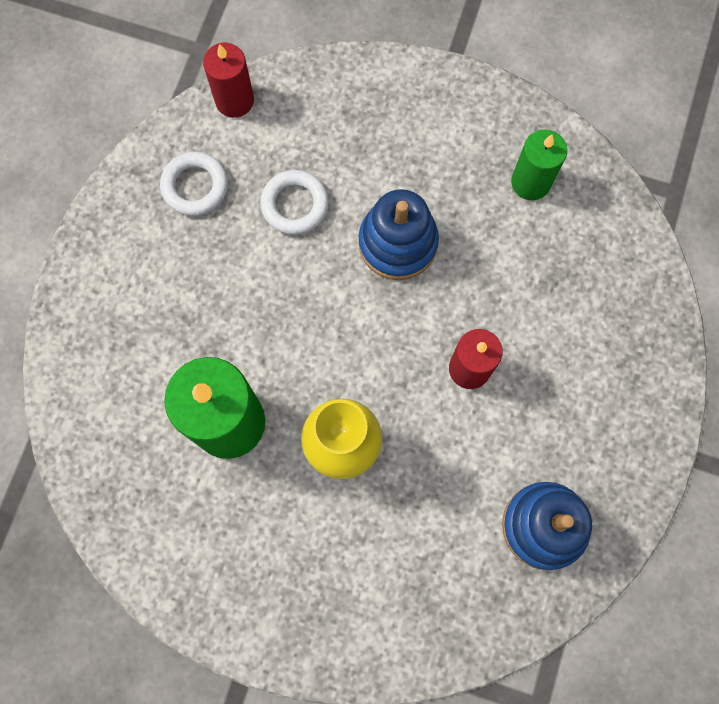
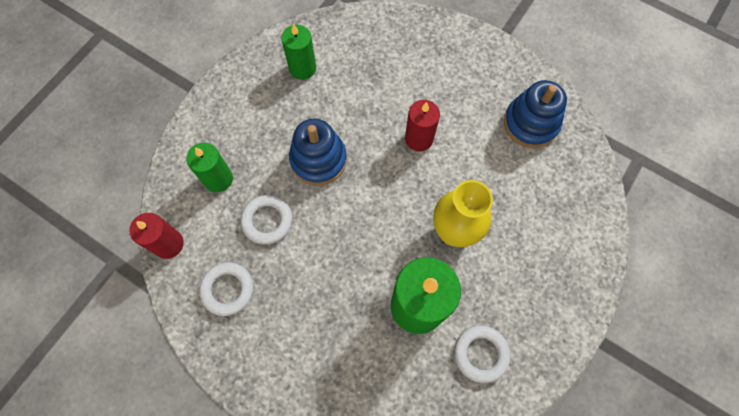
camera: 75 degrees left, 5 degrees down
(186, 518) = (481, 354): none -> white ring
(335, 128) = (218, 179): none -> green candle

